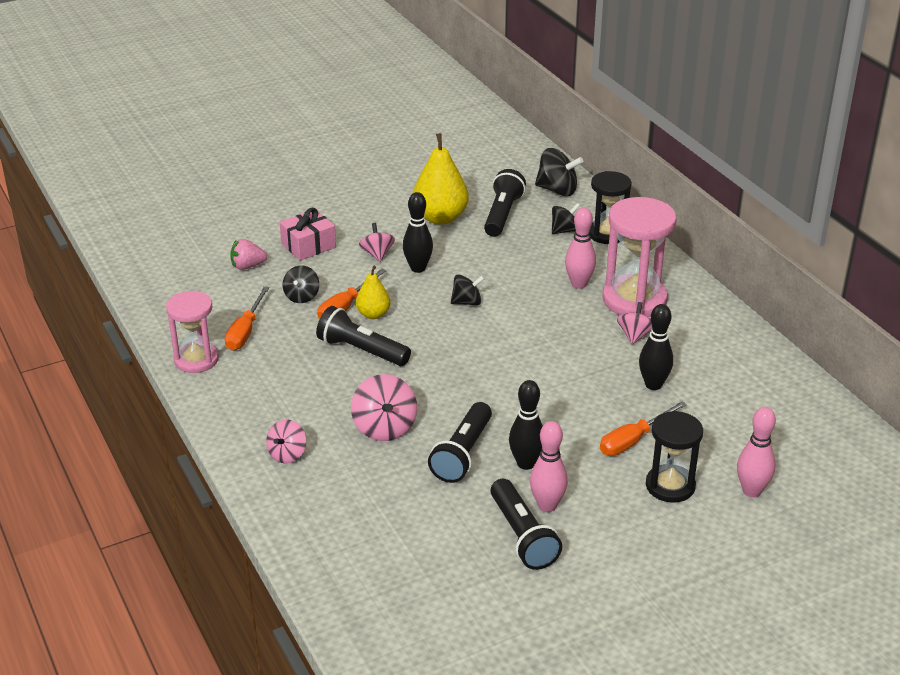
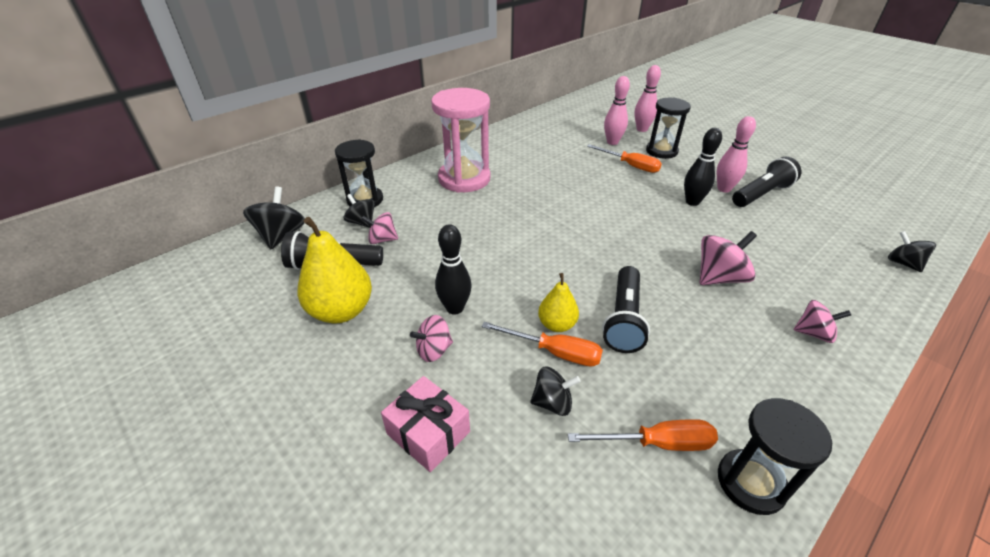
camera: 105 degrees left, 5 degrees up
(196, 360) = (750, 483): pink hourglass -> black hourglass
(247, 266) = (504, 500): pink strawberry -> none
(463, 454) = (709, 230): black flashlight -> none
(467, 302) = (505, 262): black spinning top -> black spinning top (902, 263)
(579, 284) = (451, 205): pink bowling pin -> pink bowling pin (612, 142)
(635, 335) = (512, 175): pink spinning top -> pink spinning top (382, 240)
(653, 385) = (566, 163): black bowling pin -> none

